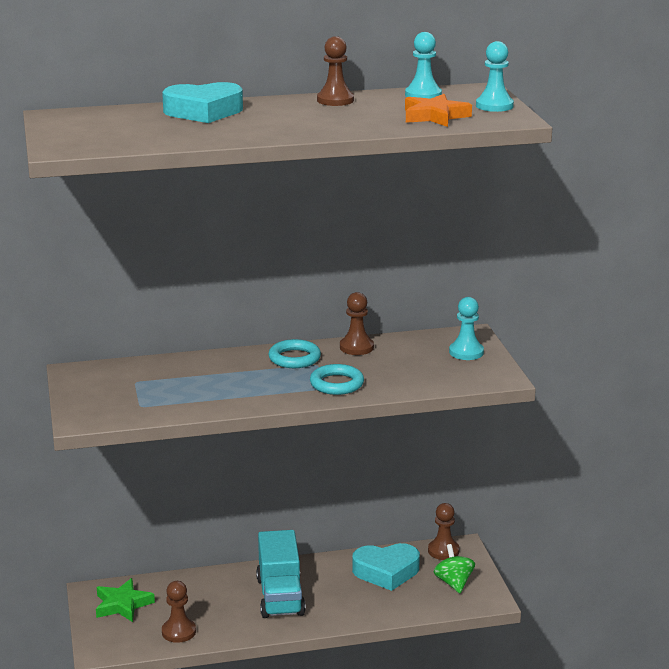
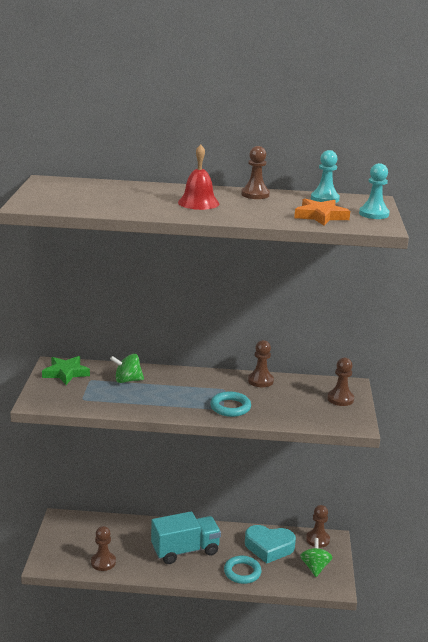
camera: 15 degrees right, 0 degrees up
(122, 604) = (75, 532): green star -> green star (66, 373)
(185, 374) = (127, 380): none -> green spinning top
(204, 112) = (152, 191): turquoise heart -> none
(274, 119) = (198, 203): none -> red bell
(280, 596) = (185, 550): turquoise truck -> turquoise truck turned 120 degrees counterclockwise
(294, 358) = (211, 381): turquoise ring -> turquoise ring (242, 572)
(466, 352) = (340, 399): turquoise pawn -> brown pawn

